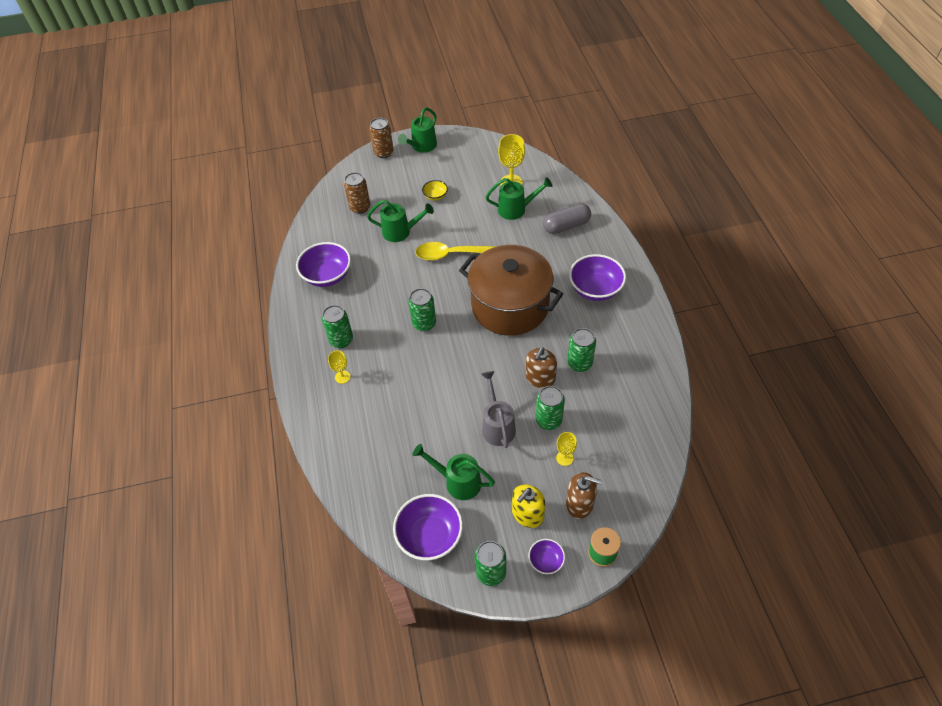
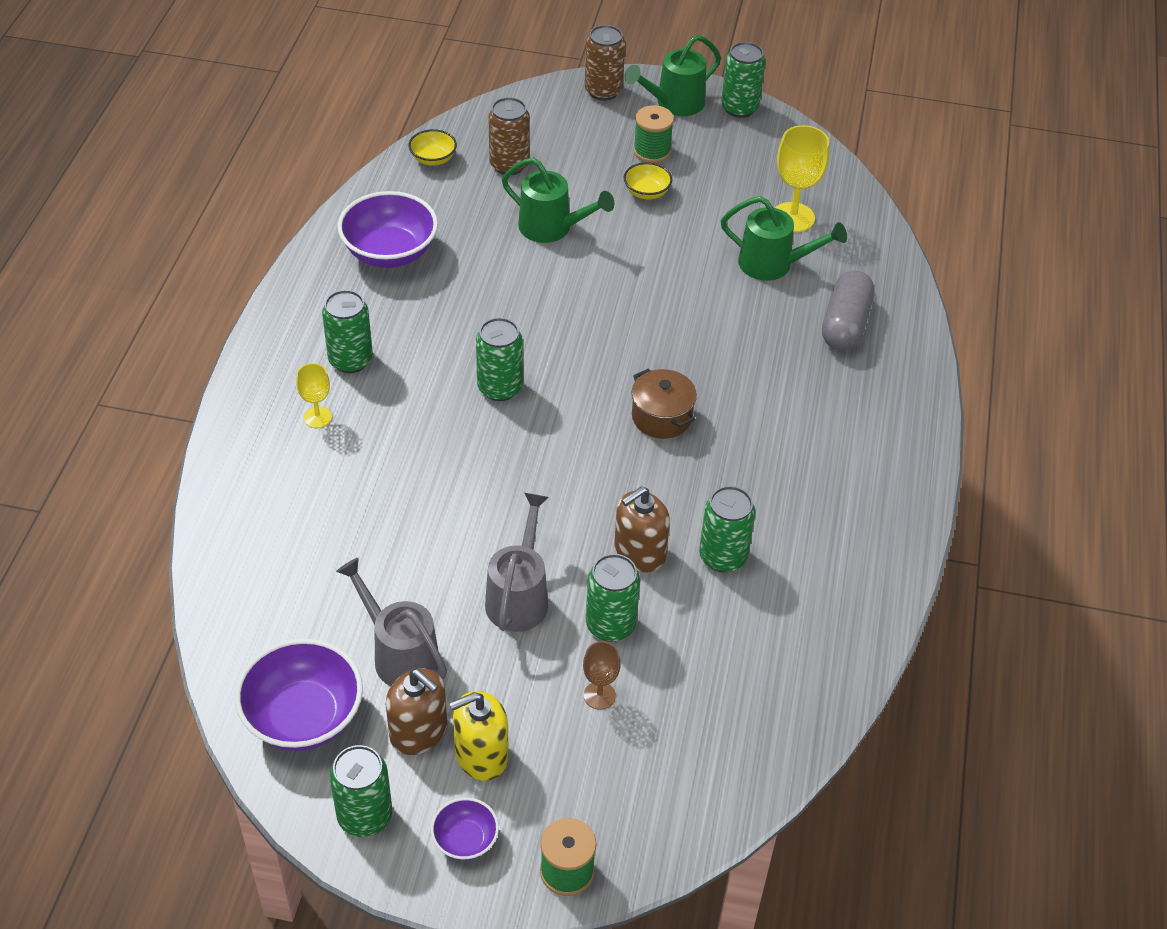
camera: 20 degrees right, 5 degrees down
(320, 219) = (433, 159): none -> yellow bowl
(425, 174) = (652, 151): none -> green spool
(450, 254) = (612, 295): yellow spoon -> none
(454, 137) = (739, 108): none -> green can
(457, 481) = (400, 654): green watering can -> grey watering can
(510, 306) = (661, 417): brown pot -> brown pot, size x0.41
(564, 458) = (599, 695): yellow goblet -> brown goblet
(566, 226) = (845, 324): grey capsule -> grey capsule turned 75 degrees counterclockwise
(579, 504) = (578, 778): brown soap dispenser -> brown soap dispenser (418, 731)
(595, 289) = (830, 447): purple bowl -> none

